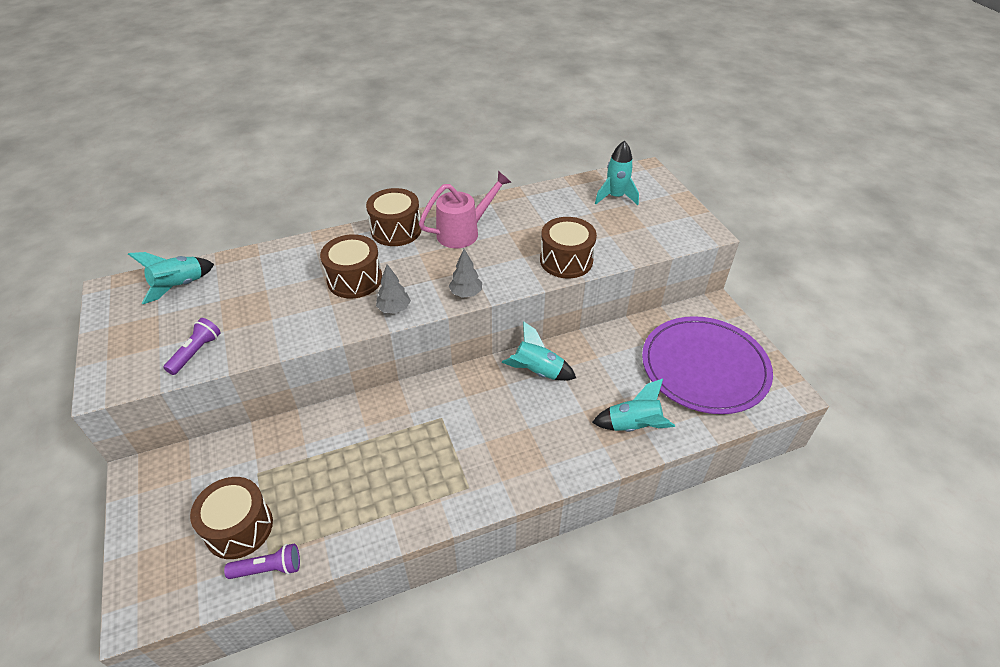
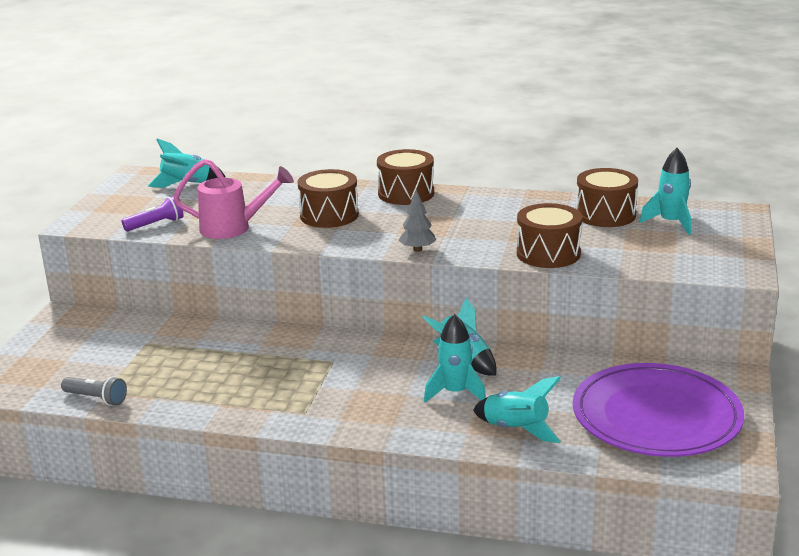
camera: 35 degrees right, 20 degrees down
(239, 527) = (100, 368): brown drum -> brown drum (605, 215)
(269, 568) = (96, 399): purple flashlight -> grey flashlight
(394, 309) = (340, 242): grey tree -> none
(464, 232) = (469, 210): pink watering can -> pink watering can (233, 228)
(561, 408) = (455, 393): none -> turquoise rocket

